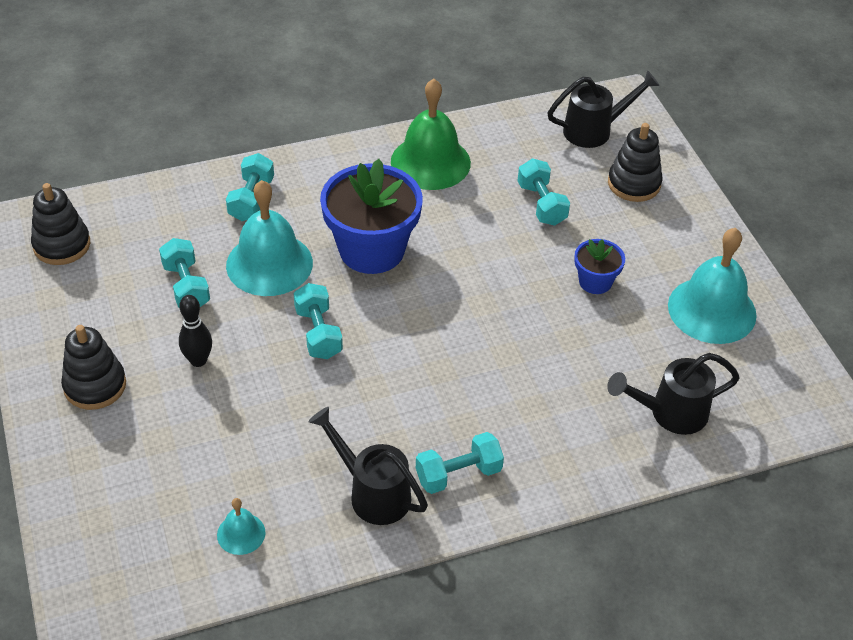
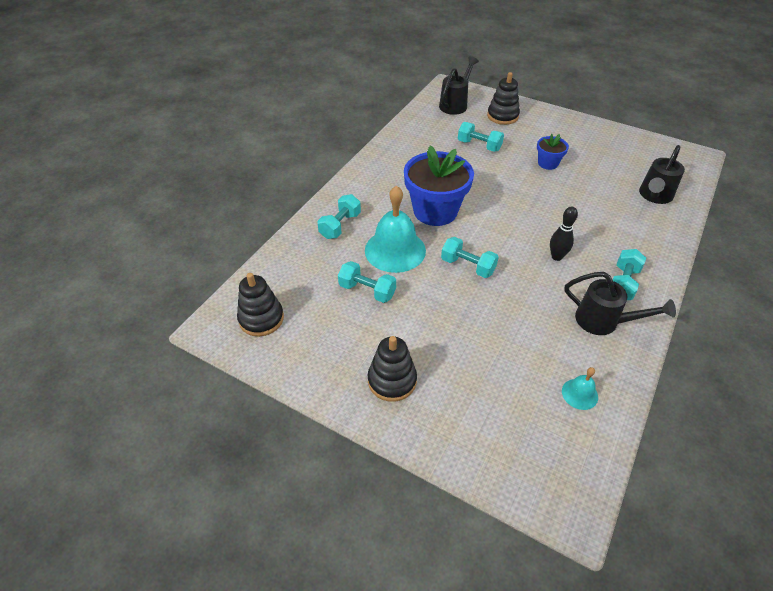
camera: 40 degrees left, 0 degrees up
(198, 360) = (429, 323): black bowling pin -> black bowling pin (556, 256)
(251, 199) = (340, 225): turquoise dumbbell -> turquoise dumbbell turned 60 degrees clockwise
(373, 493) = (603, 321): black watering can -> black watering can turned 150 degrees counterclockwise
(430, 162) = (404, 156): green bell -> none
(712, 310) = (605, 146): turquoise bell -> none

